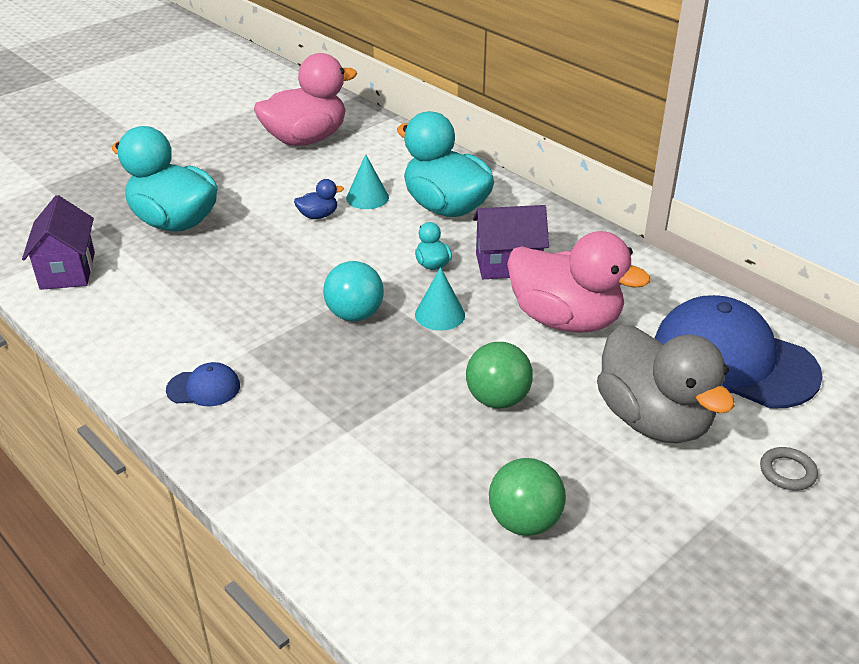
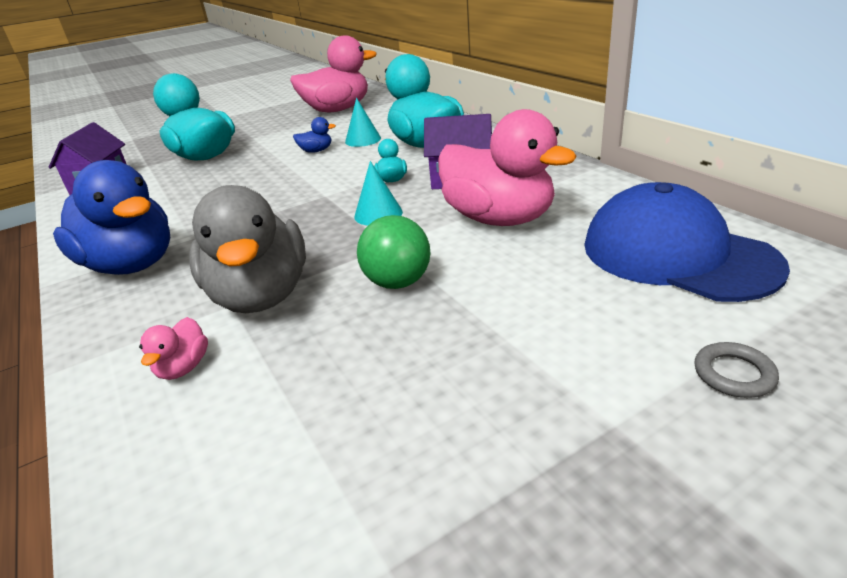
camera: 15 degrees right, 5 degrees down
(204, 388) = (132, 265): blue cap -> blue duck
(344, 498) = (183, 367): none -> pink duck
(355, 315) = (301, 214): turquoise ball -> none
(524, 521) = (366, 408): green ball -> none
(653, 420) = (566, 308): grey duck -> grey duck (261, 296)

